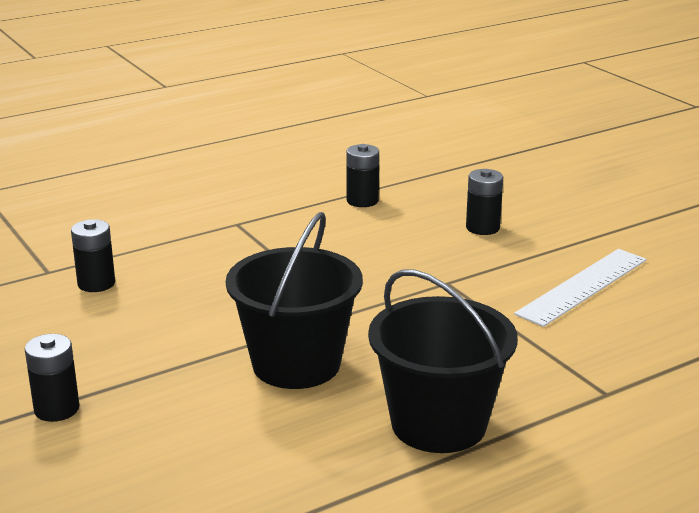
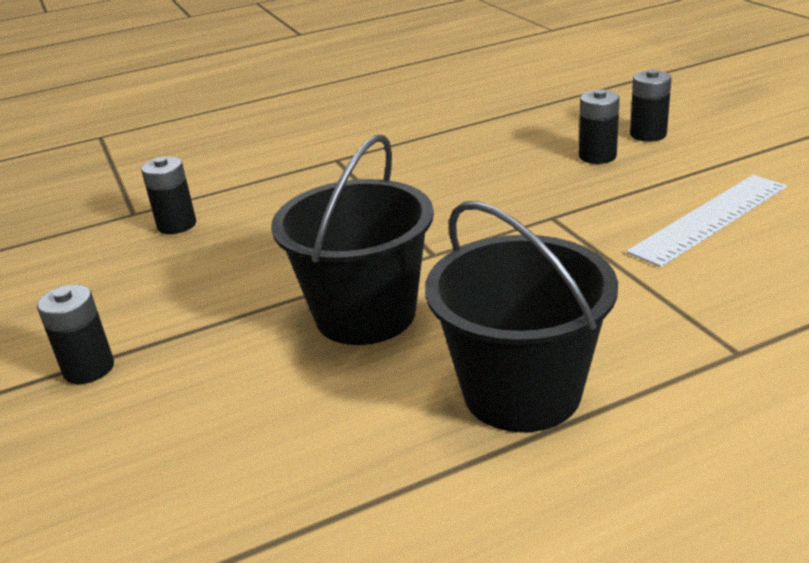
camera: 10 degrees right, 5 degrees up
(362, 201) = (470, 132): black battery -> black battery (648, 134)

